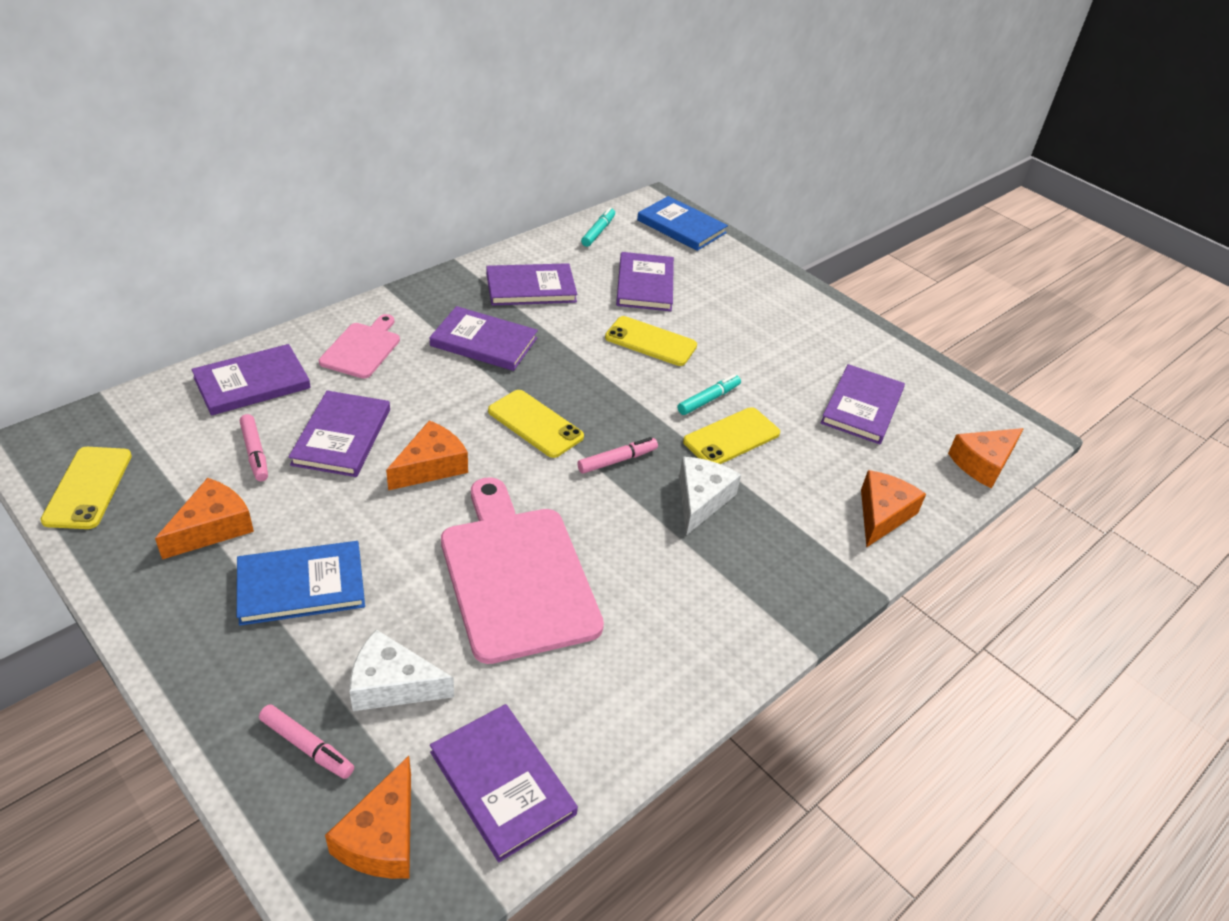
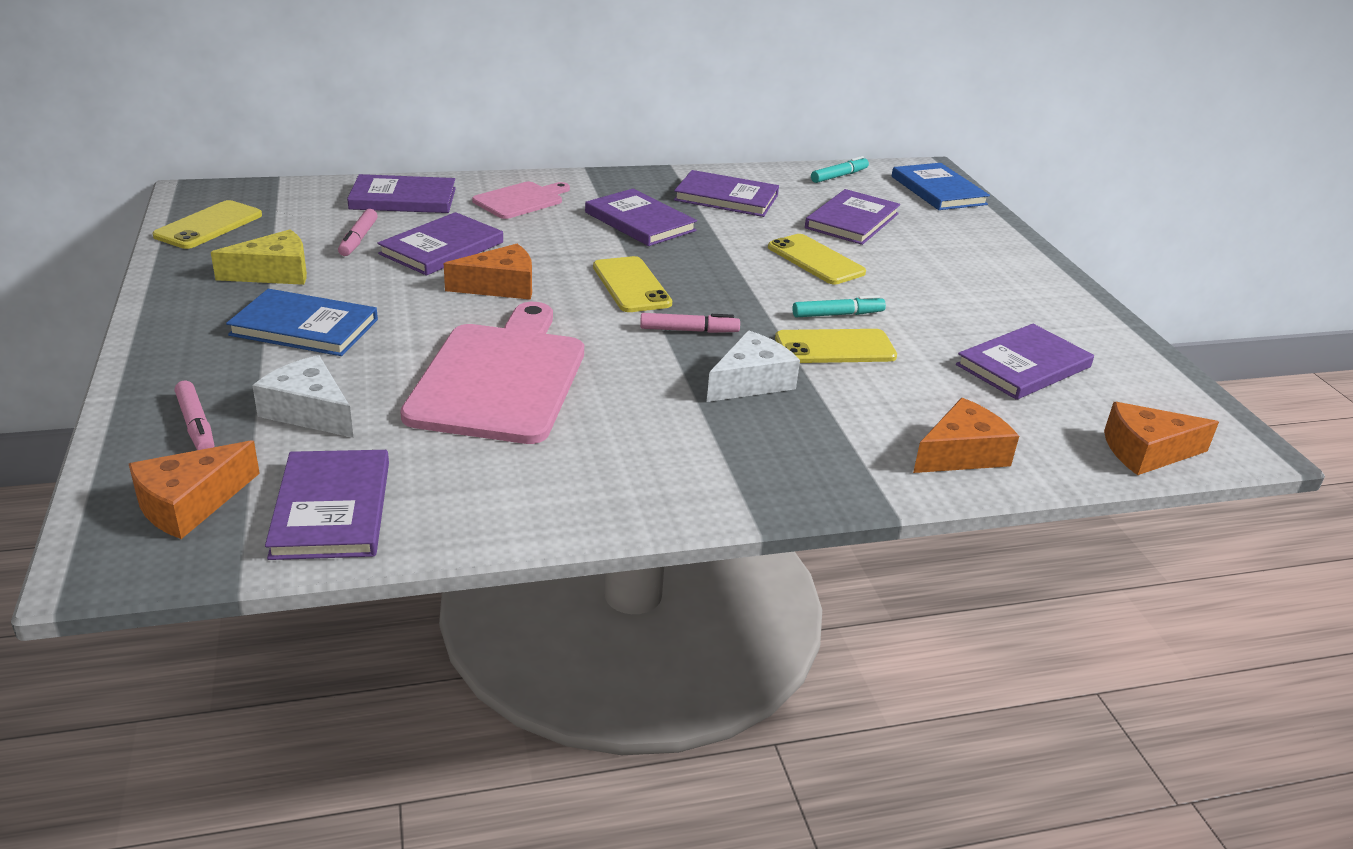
camera: 30 degrees right, 10 degrees down
(212, 528) = (274, 273): orange cheese -> yellow cheese

